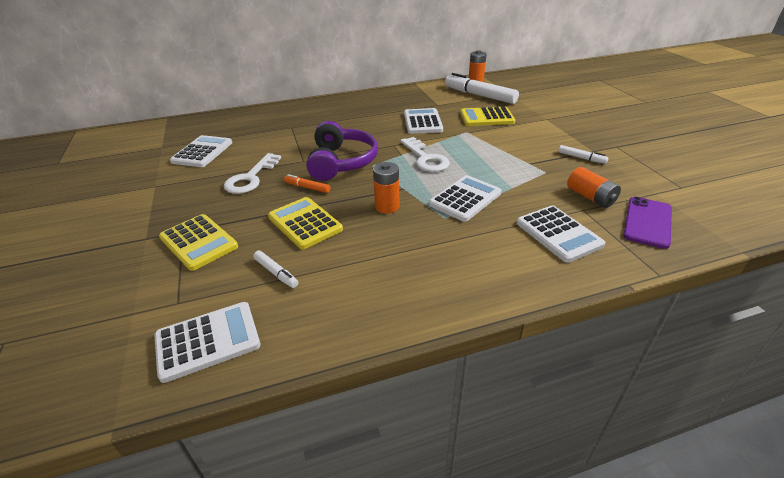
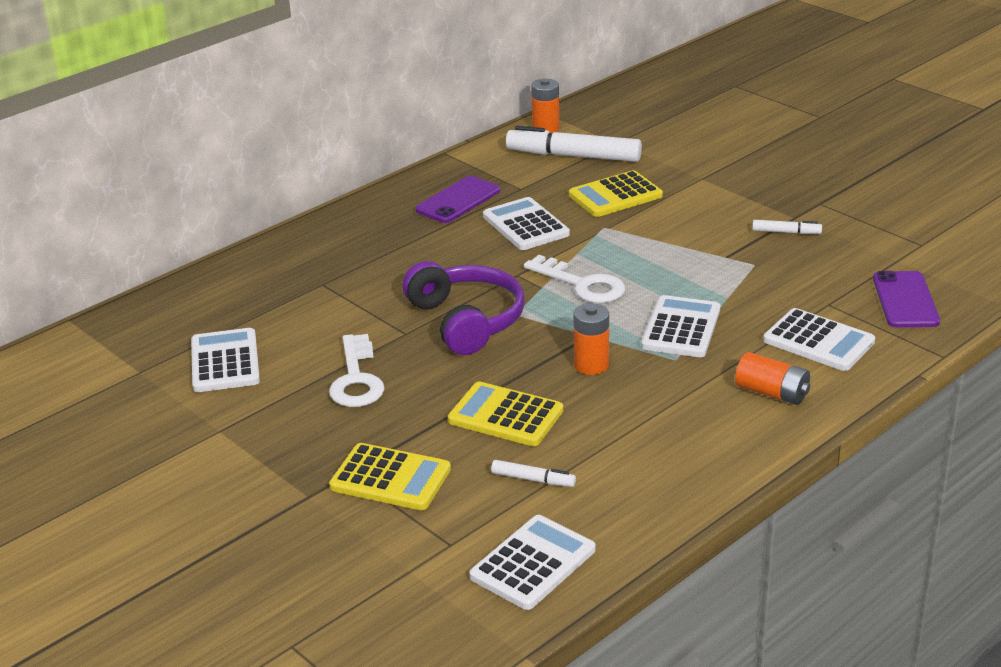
camera: 25 degrees left, 5 degrees down
(307, 187) = (457, 370): orange marker -> none
(399, 104) = (458, 200): none -> purple phone
(590, 197) = (827, 285): orange battery -> orange battery (772, 393)

